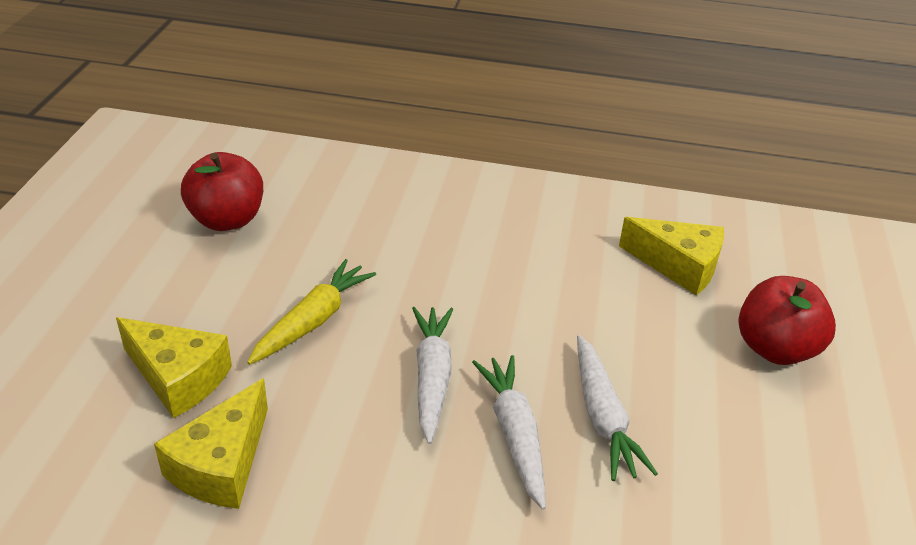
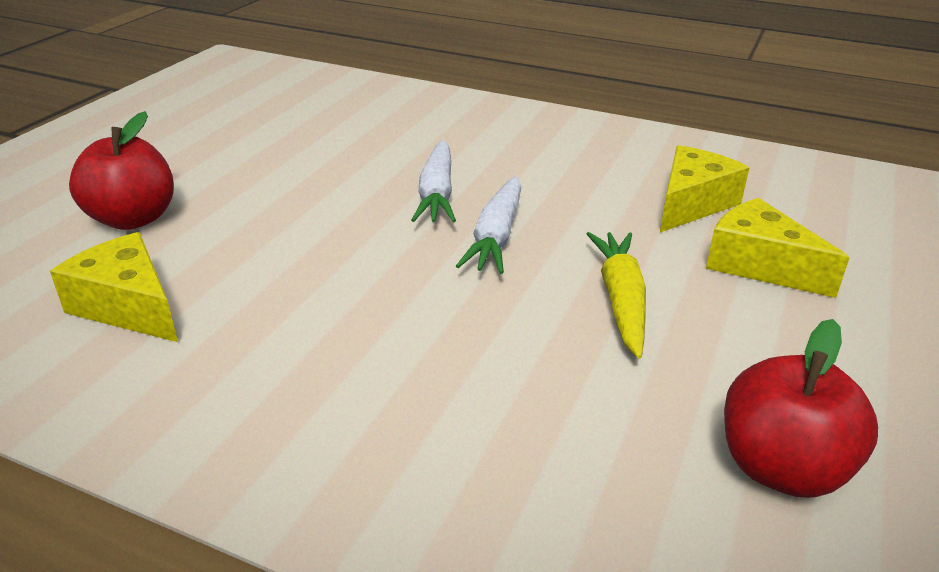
camera: 165 degrees left, 5 degrees down
(313, 320) = (620, 300): yellow carrot -> yellow carrot turned 135 degrees clockwise
(603, 417) = (352, 194): white carrot -> none

